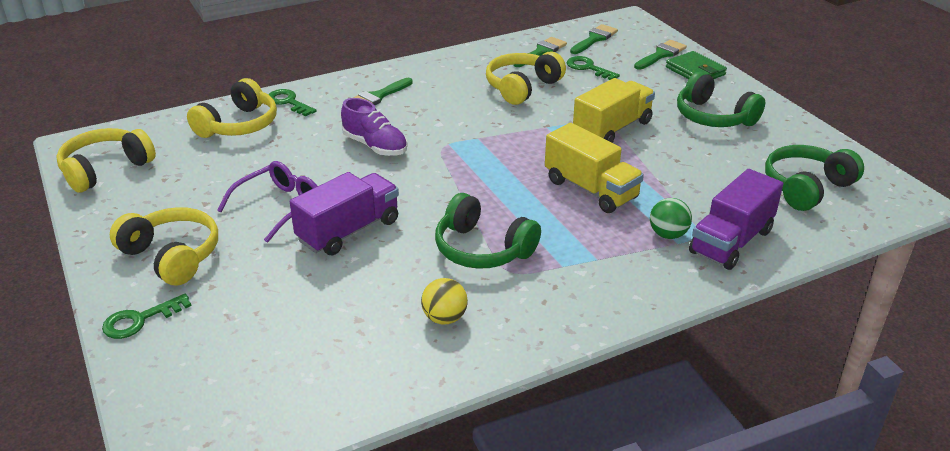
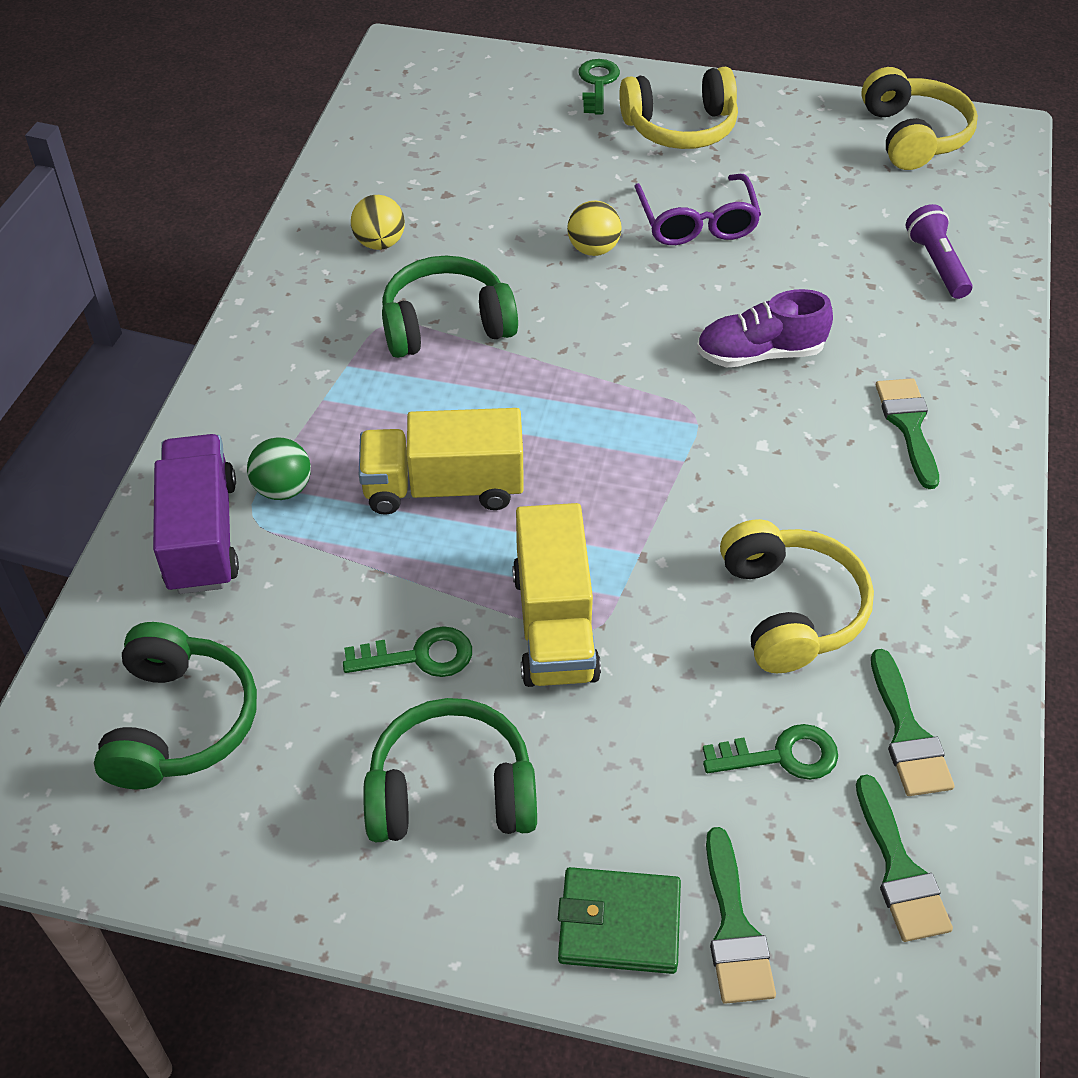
camera: 130 degrees right, 15 degrees up
(239, 125) = (936, 264): yellow headphones -> purple flashlight
(288, 102) = (969, 332): green key -> green key (419, 656)
(349, 231) = (593, 249): purple truck -> yellow ball

